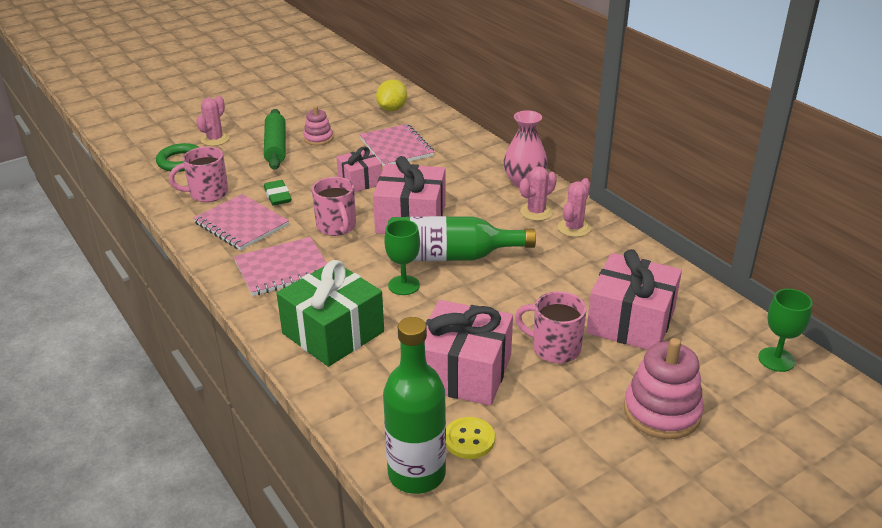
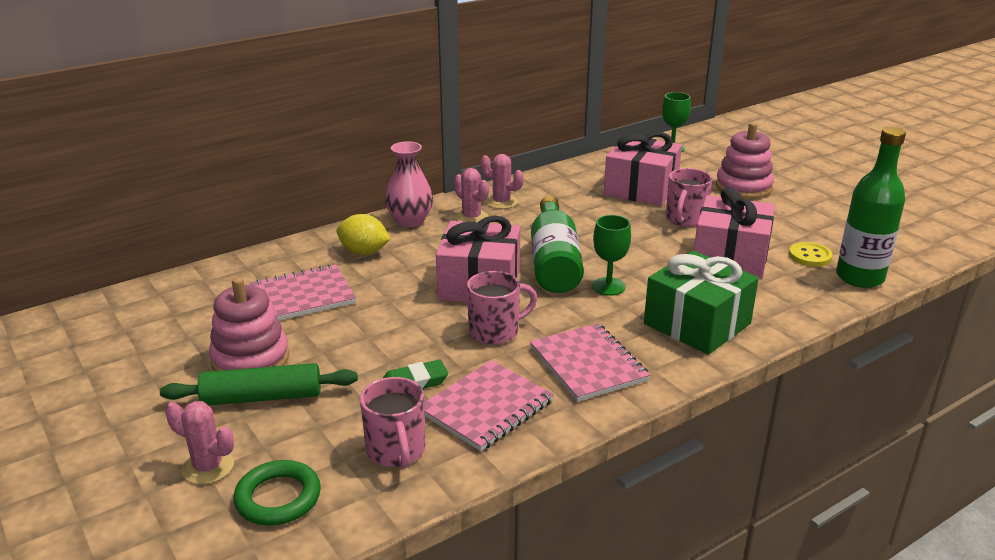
camera: 90 degrees left, 5 degrees down
(318, 138) = (250, 359): pink stacking toy -> pink stacking toy, size x1.72
(360, 181) = (386, 319): pink gift -> none
(392, 109) = (184, 301): yellow lemon -> yellow lemon (364, 252)

